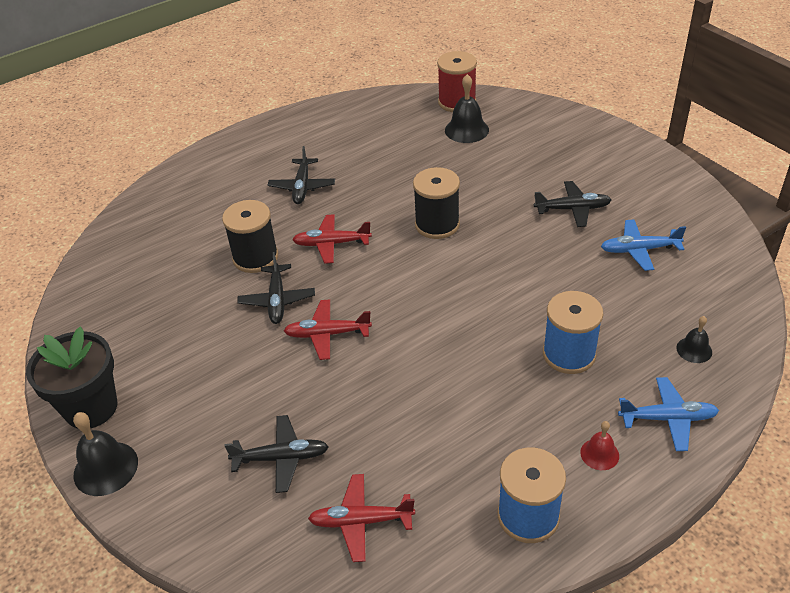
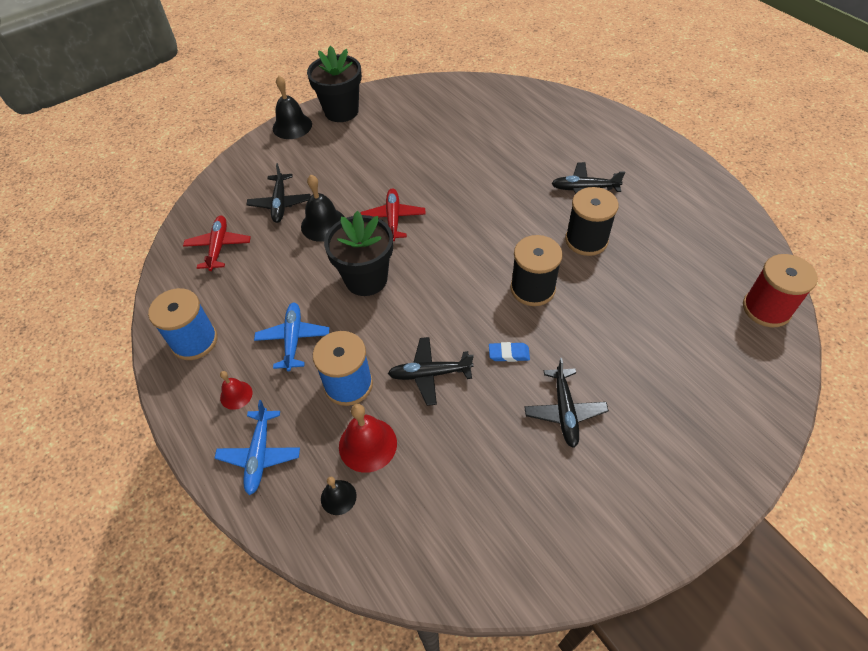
camera: 90 degrees right, 10 degrees up
(255, 257) = (485, 169): black spool -> black spool (586, 240)
(277, 300) = (434, 187): black plane -> black plane (429, 374)
(331, 244) = (503, 214): red plane -> none
(423, 352) = (366, 279): none -> black flower pot
(466, 130) = (707, 317): black bell -> black bell (323, 224)
(516, 241) = (509, 354): none -> blue eraser
(634, 333) = (367, 444): none -> red bell
(639, 250) = (493, 471): blue plane -> blue plane (293, 339)

